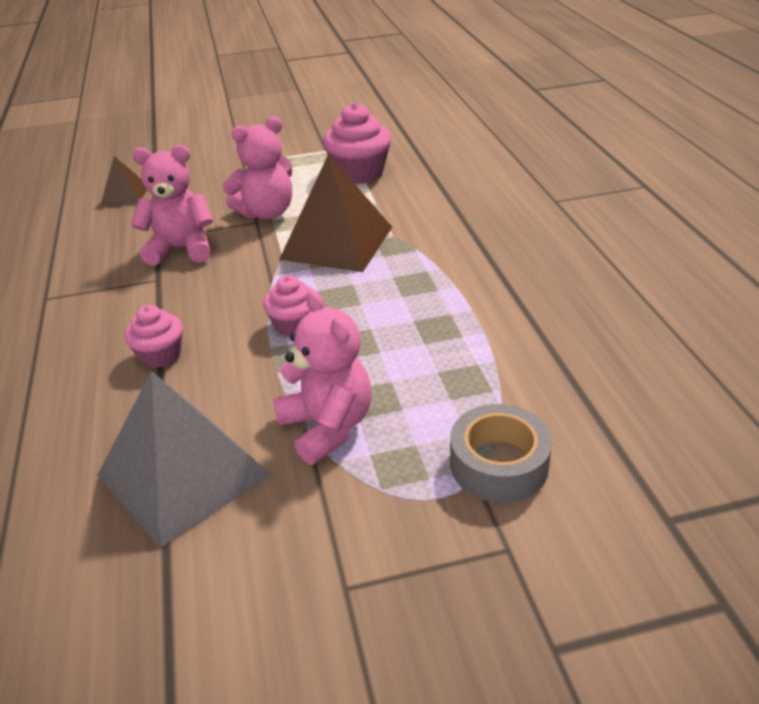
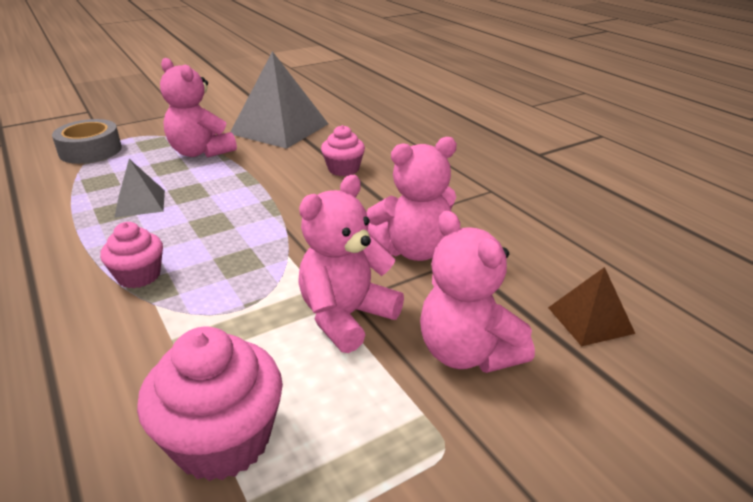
camera: 160 degrees right, 5 degrees down
(213, 189) = (467, 353): none -> pink teddy bear
(294, 325) = (246, 199): pink cupcake -> pink cupcake (139, 276)
(337, 243) = (228, 283): brown pyramid -> none
(410, 336) = (140, 203): none -> grey pyramid

